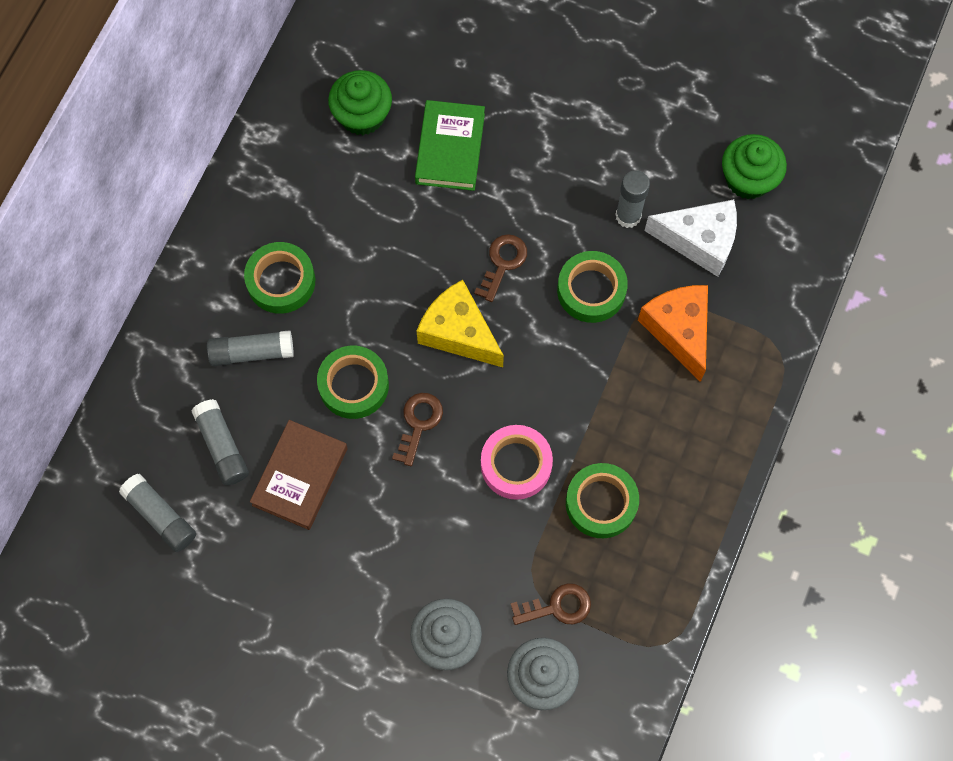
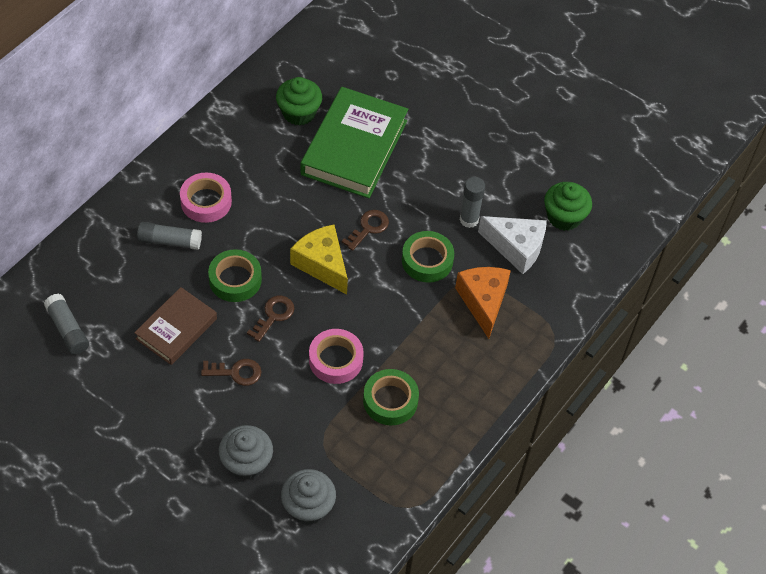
camera: 10 degrees right, 15 degrees down
(222, 446) = (127, 296): grey glue stick -> none
(281, 281) = (206, 201): green tape -> pink tape
(450, 148) = (354, 147): green book -> green book, size x1.68
(557, 606) = (336, 461): brown key -> brown key (236, 372)

